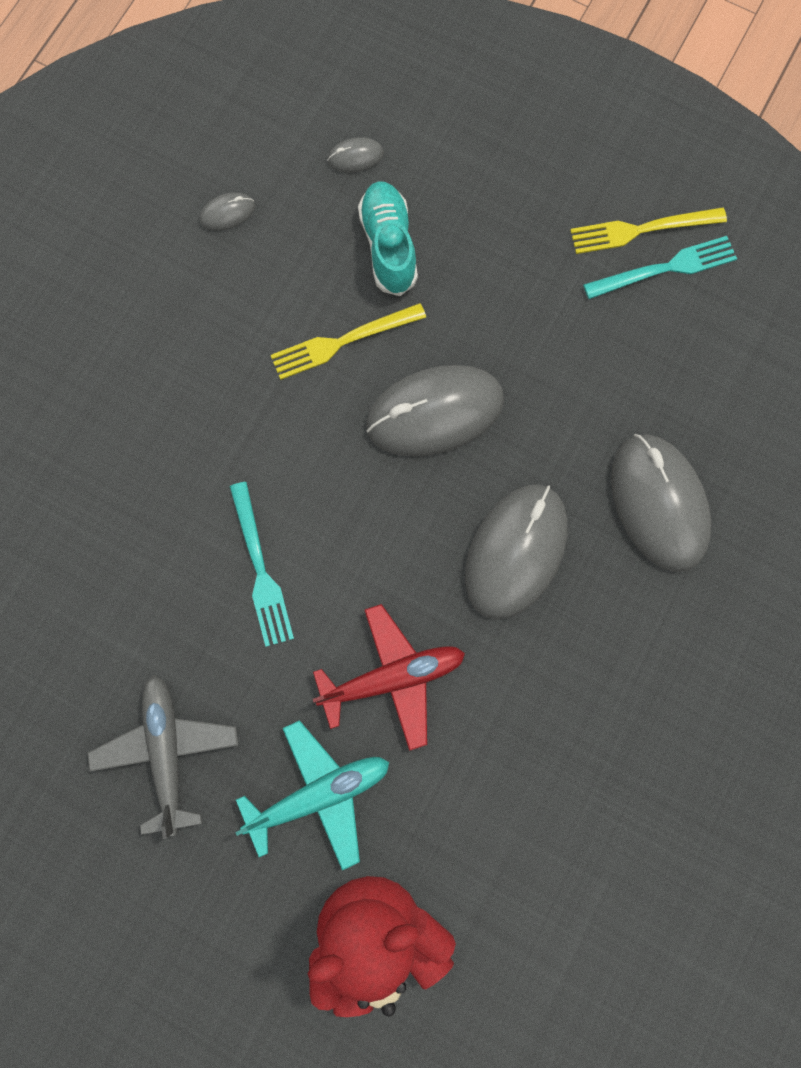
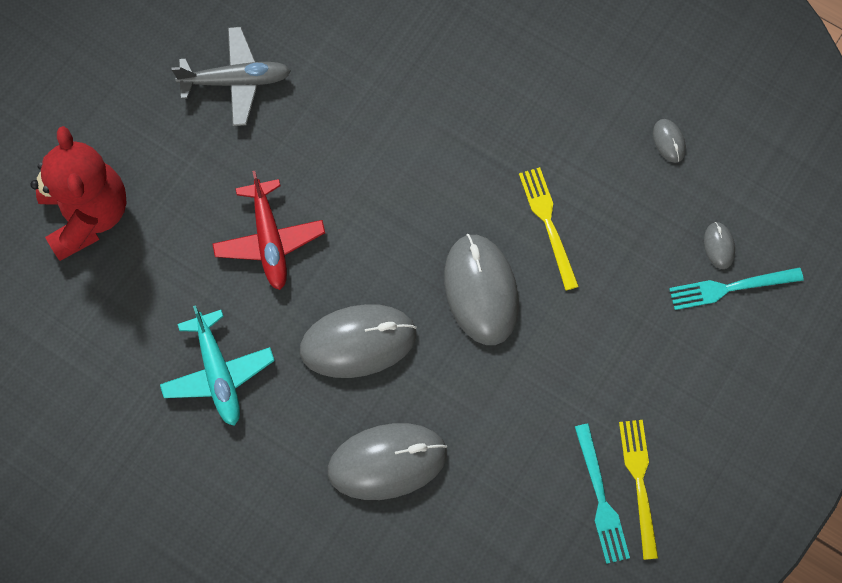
camera: 95 degrees right, 5 degrees down
(260, 570) = (364, 151): turquoise fork -> turquoise fork (730, 288)
(319, 794) = (191, 182): turquoise plane -> turquoise plane (218, 373)
(388, 246) = (633, 266): turquoise shoe -> none
(516, 552) = (358, 342): grey mouse -> grey mouse turned 45 degrees counterclockwise

